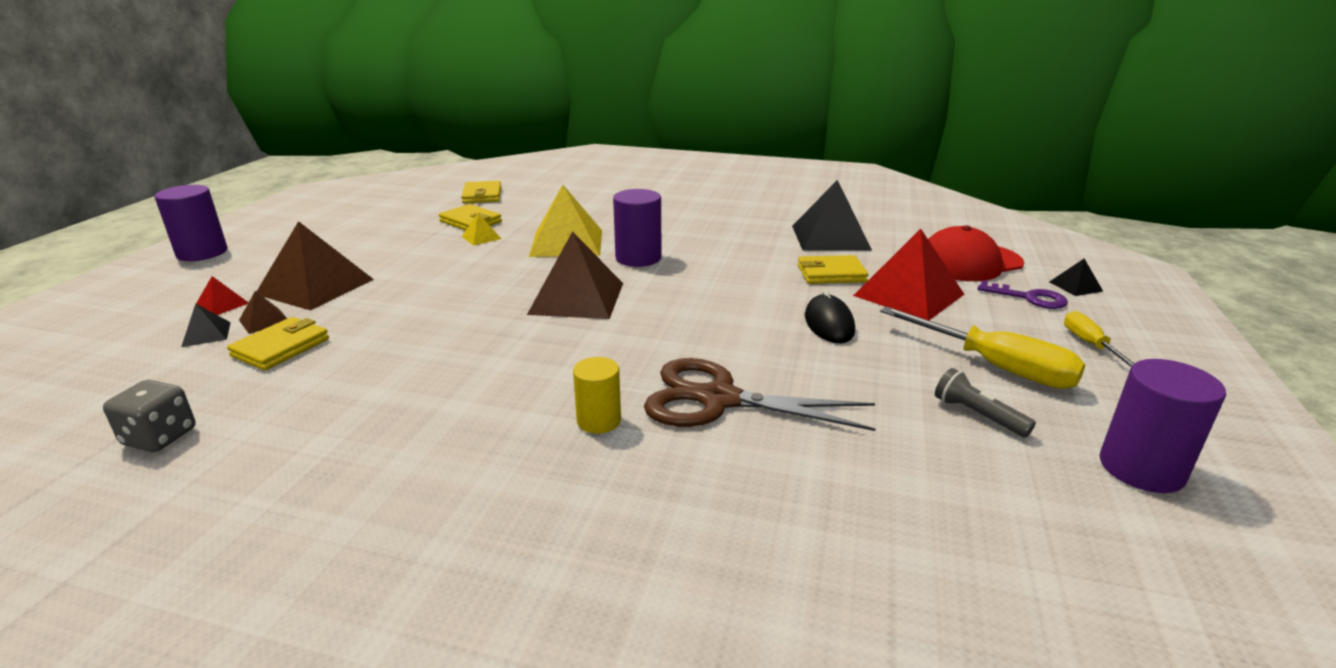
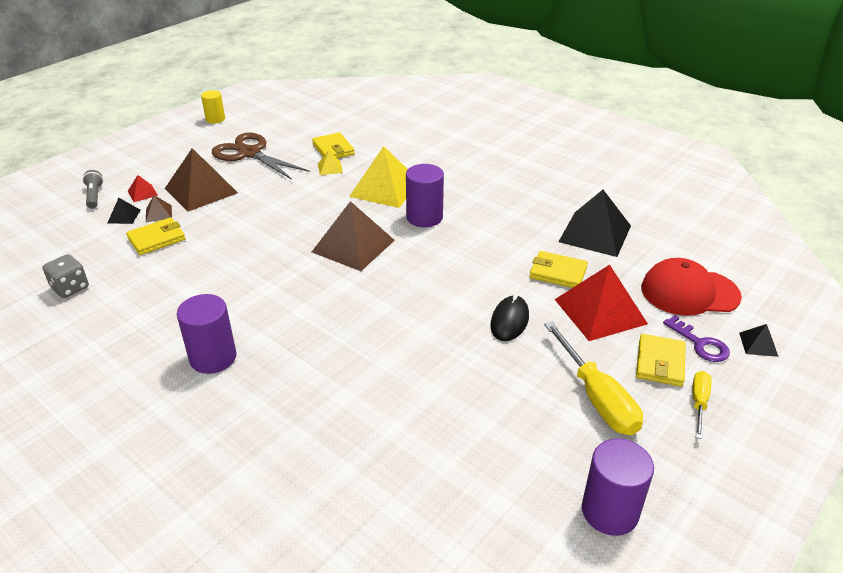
camera: 25 degrees right, 10 degrees up
(202, 253) = (153, 141): purple cylinder -> purple cylinder (213, 358)
(482, 195) = (359, 121): yellow wallet -> yellow wallet (660, 363)
(599, 420) = (294, 352): yellow cylinder -> yellow cylinder (215, 119)
(718, 399) = (377, 360): brown scissors -> brown scissors (249, 153)
(977, 415) = (538, 431): grey flashlight -> grey flashlight (94, 196)

